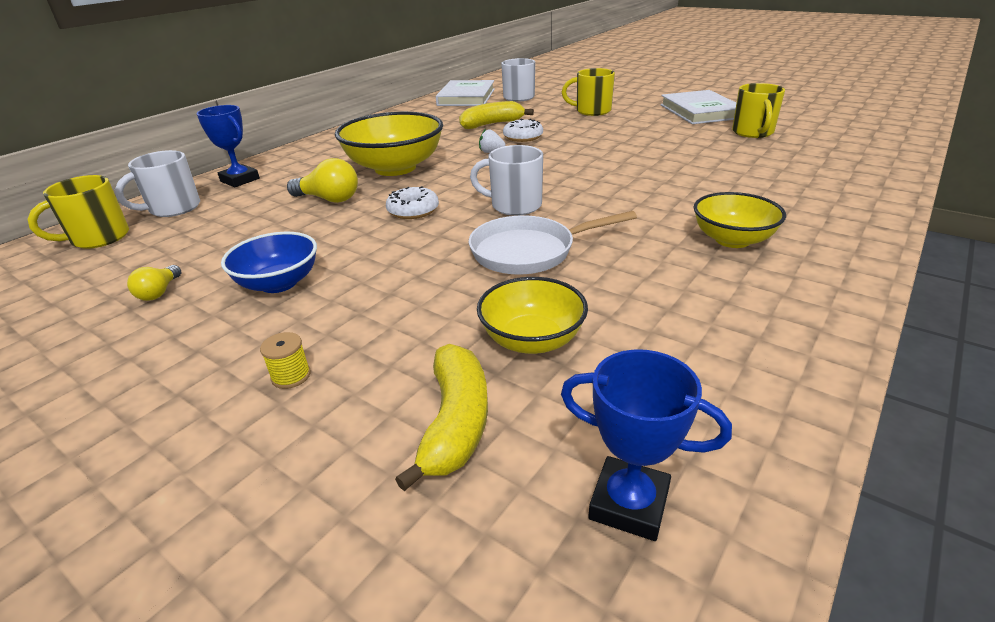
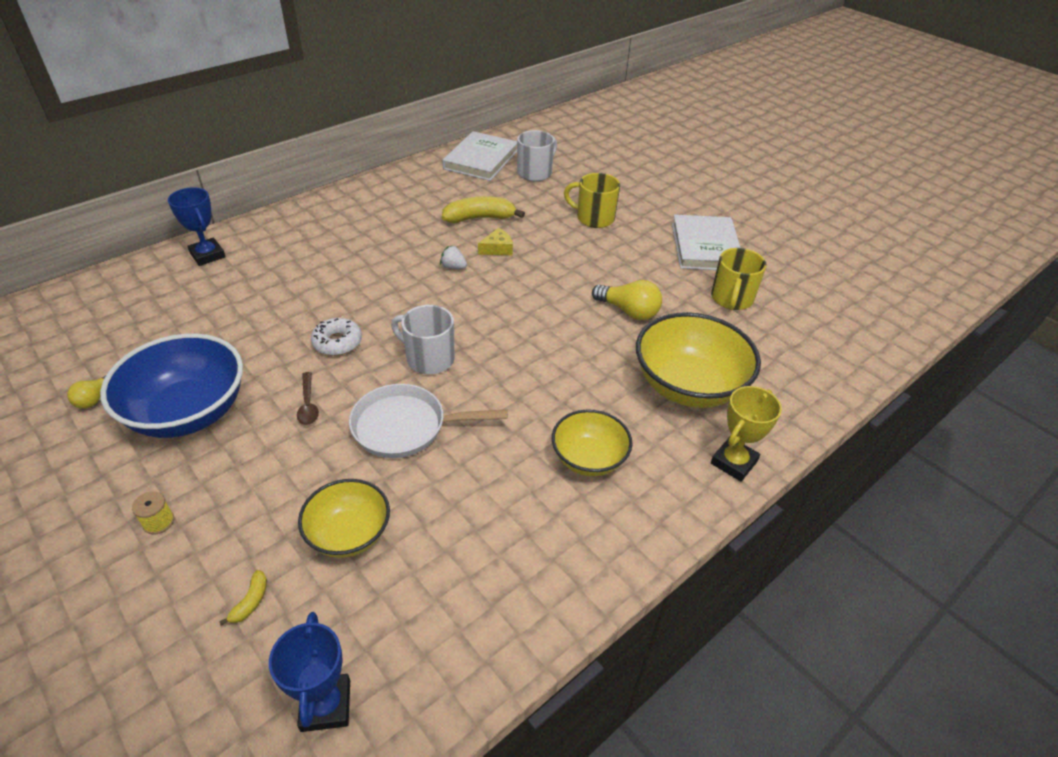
camera: 10 degrees right, 10 degrees up
(98, 238) = (67, 313): yellow mug -> none
(173, 208) = (138, 285): white mug -> none
(279, 283) = (188, 412): blue bowl -> blue bowl, size x1.67
(329, 199) = (273, 306): yellow light bulb -> yellow light bulb (629, 311)
(395, 168) = (352, 271): yellow bowl -> yellow bowl (688, 386)
(412, 255) = (308, 405): none -> brown spoon
(455, 423) = (251, 602): yellow banana -> yellow banana, size x0.45
(523, 137) = (497, 249): white donut -> yellow cheese
(629, 504) = (326, 705): blue trophy -> blue trophy turned 45 degrees clockwise
(867, 218) = (734, 462): none -> yellow trophy

